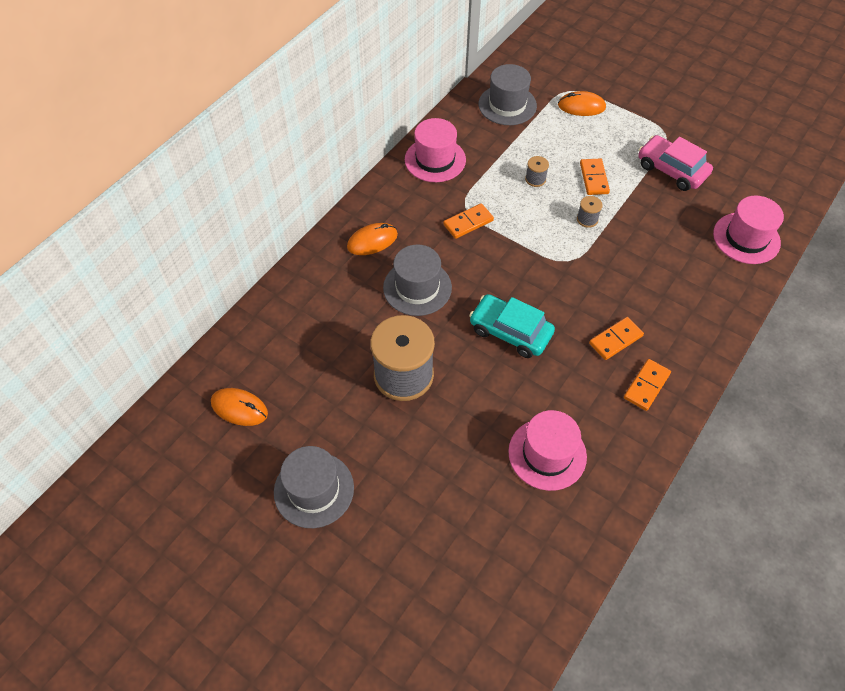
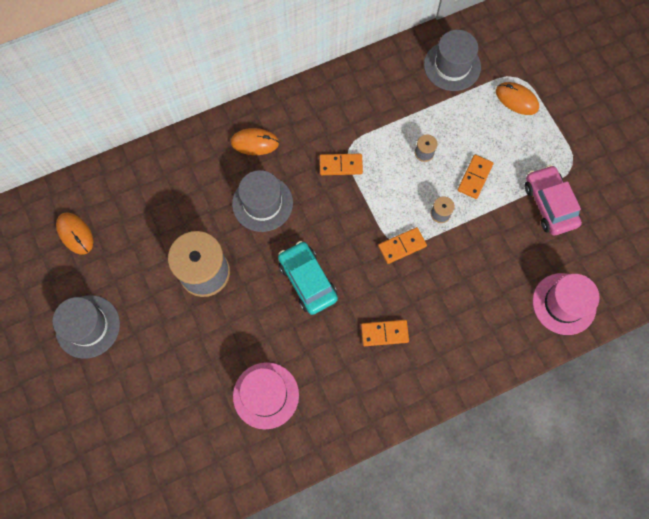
camera: 30 degrees right, 15 degrees up
(435, 160) = (353, 91): pink hat -> none
(646, 386) = (380, 385): orange domino -> orange domino (402, 246)

